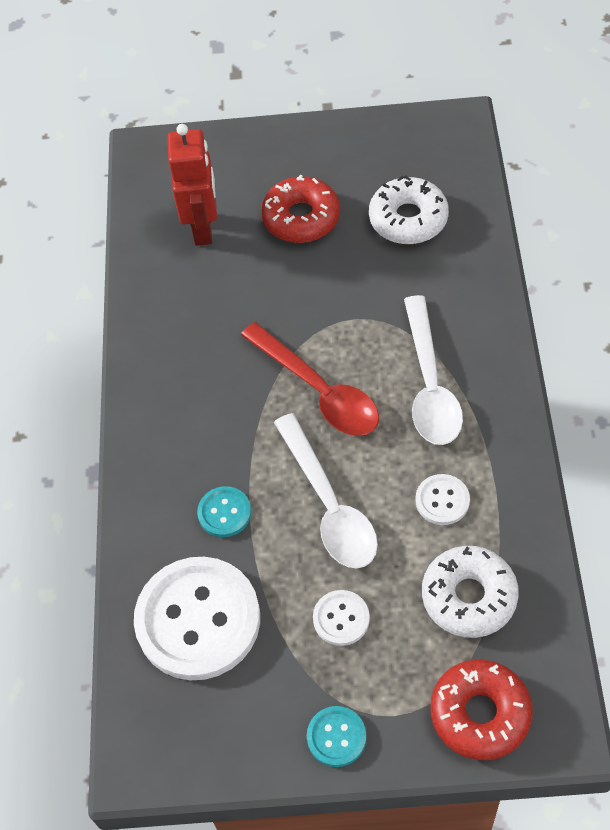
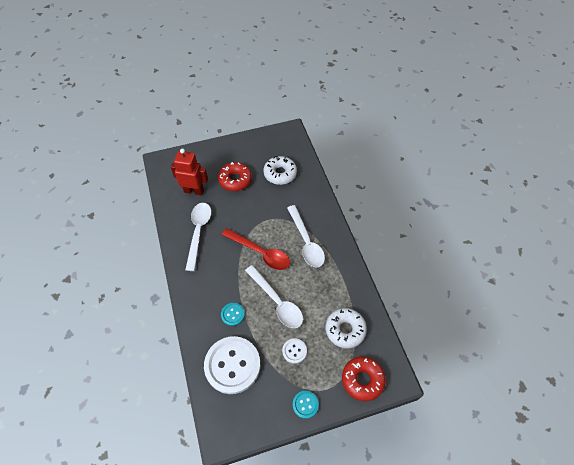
camera: 20 degrees left, 0 degrees up
(192, 321) = (198, 232): none -> white spoon
(203, 228) = (194, 191): red robot -> red robot turned 60 degrees counterclockwise
(442, 500) = (324, 290): white button -> none

